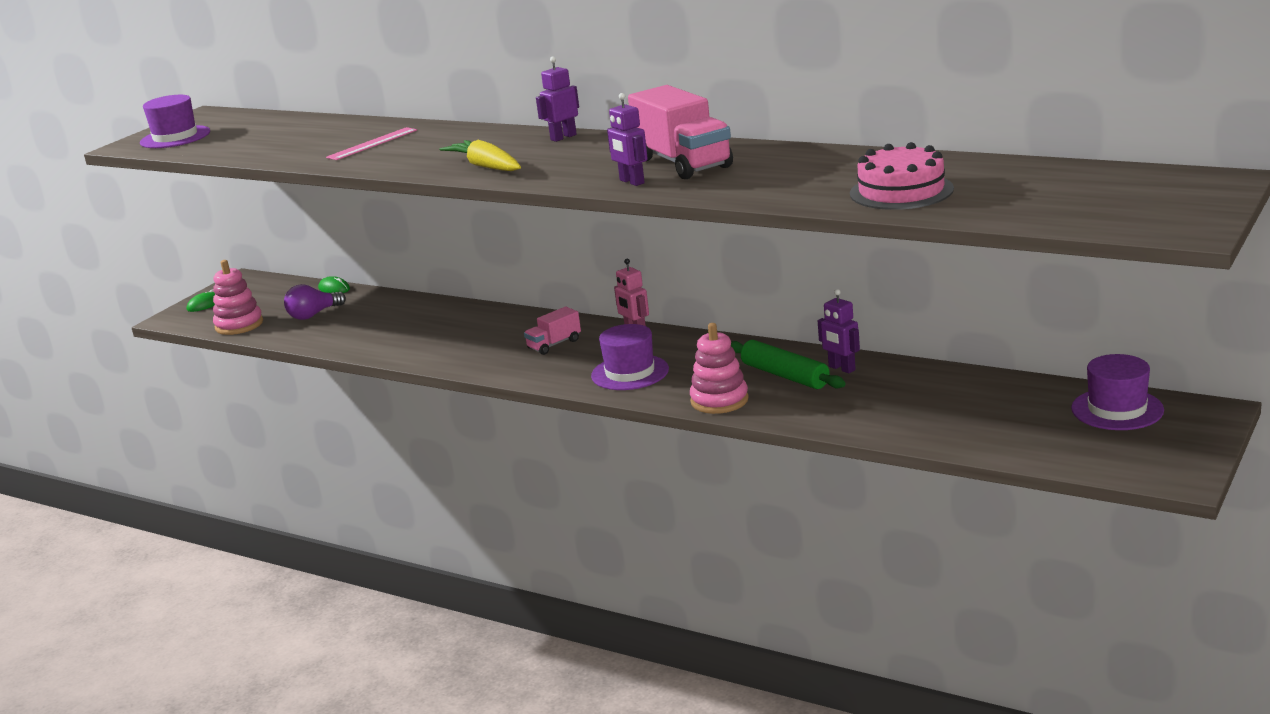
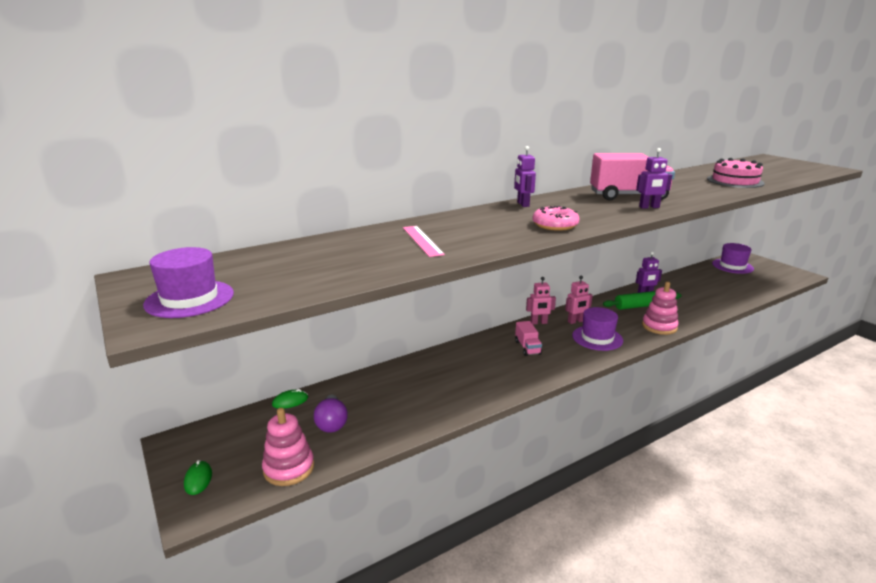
camera: 65 degrees left, 0 degrees up
(486, 166) = (555, 225): yellow carrot -> pink donut
(668, 350) = (576, 321): none -> pink robot

